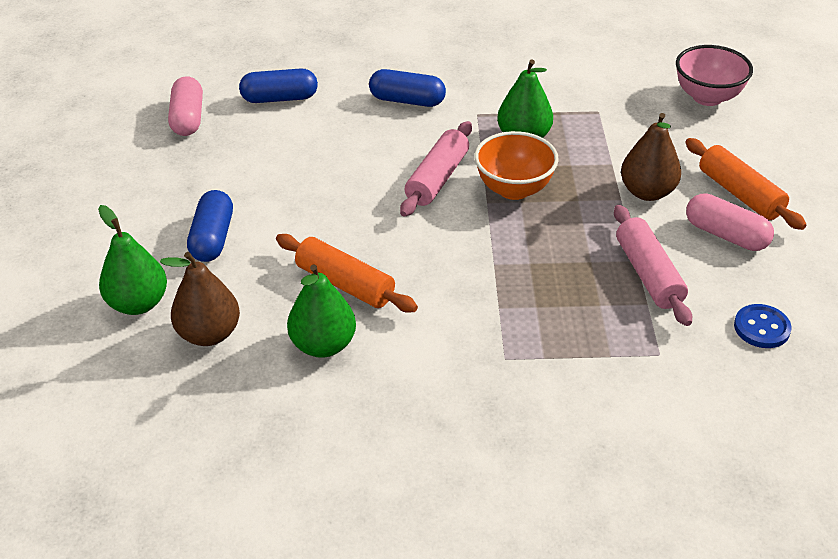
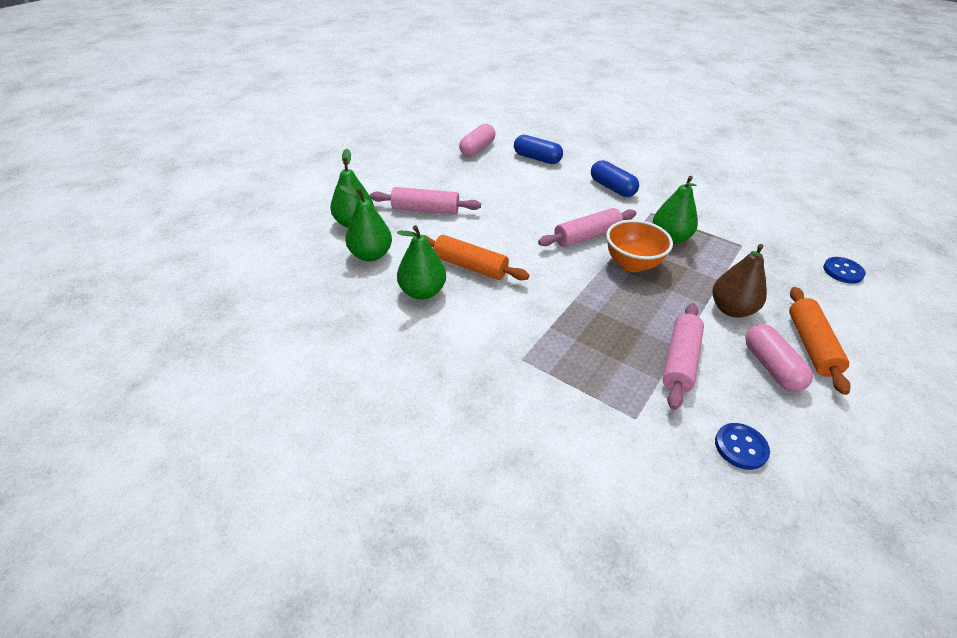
camera: 35 degrees right, 0 degrees up
(209, 334) = (371, 255): brown pear -> green pear
(212, 238) = (425, 210): blue capsule -> pink rolling pin
(345, 284) = (470, 266): orange rolling pin -> orange rolling pin turned 45 degrees counterclockwise
(707, 97) = (843, 271): pink bowl -> blue button

